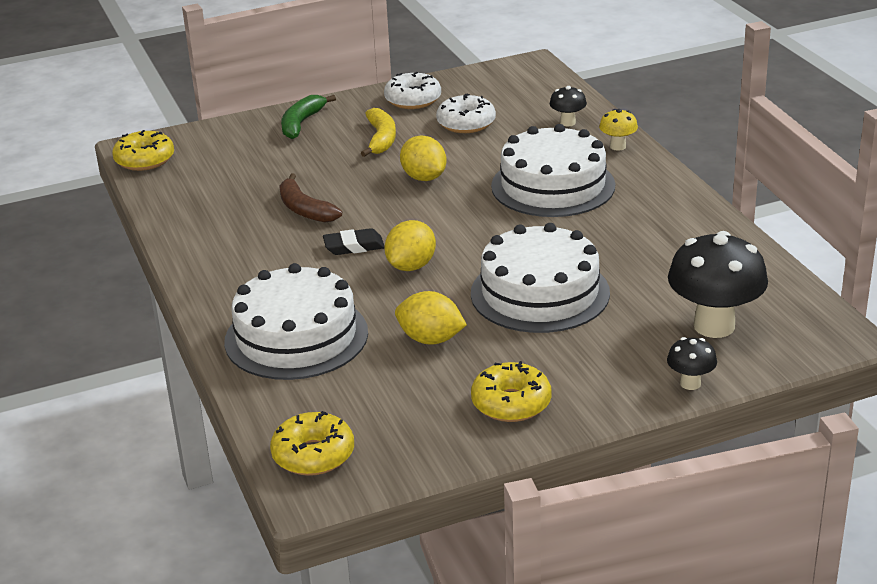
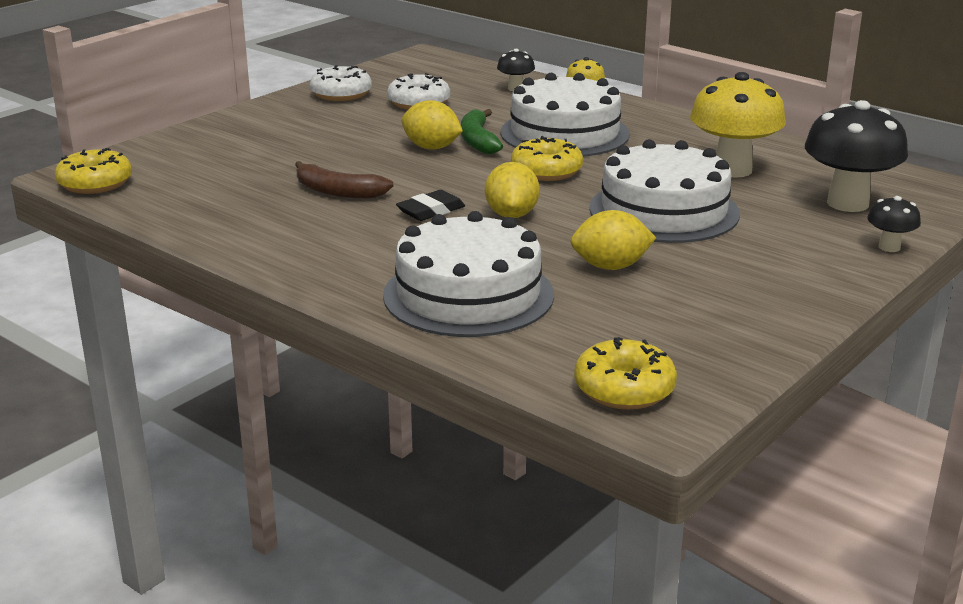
camera: 30 degrees left, 5 degrees down
(301, 123) = (244, 127): green banana -> green banana (478, 141)
(381, 139) = (347, 127): yellow banana -> none
(511, 403) = (758, 298): yellow donut -> yellow donut (546, 171)
(654, 262) = (732, 170): none -> yellow mushroom

